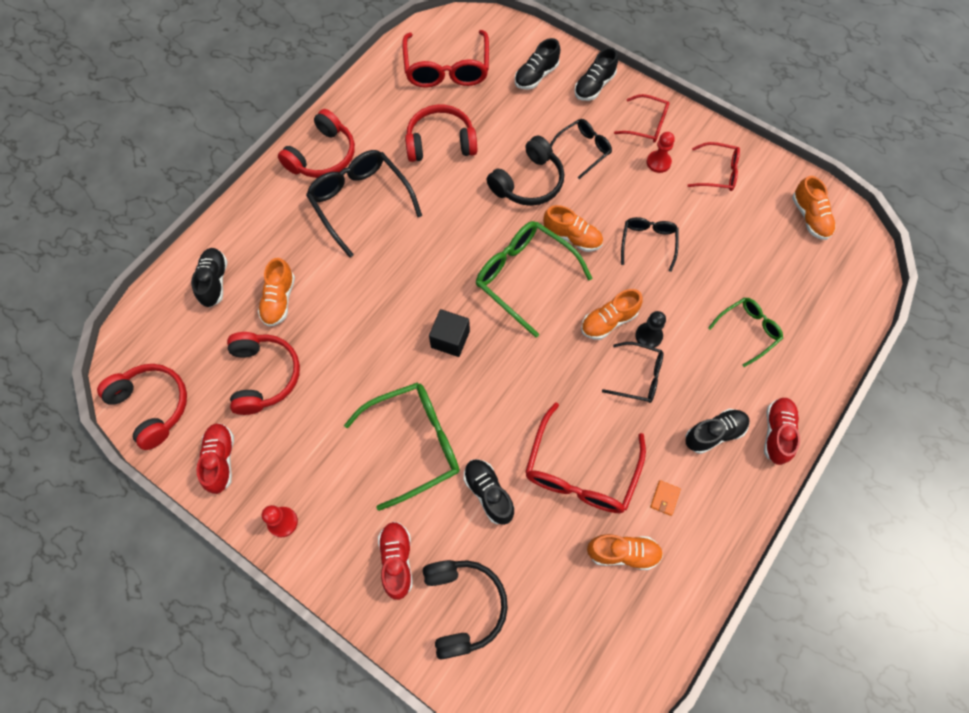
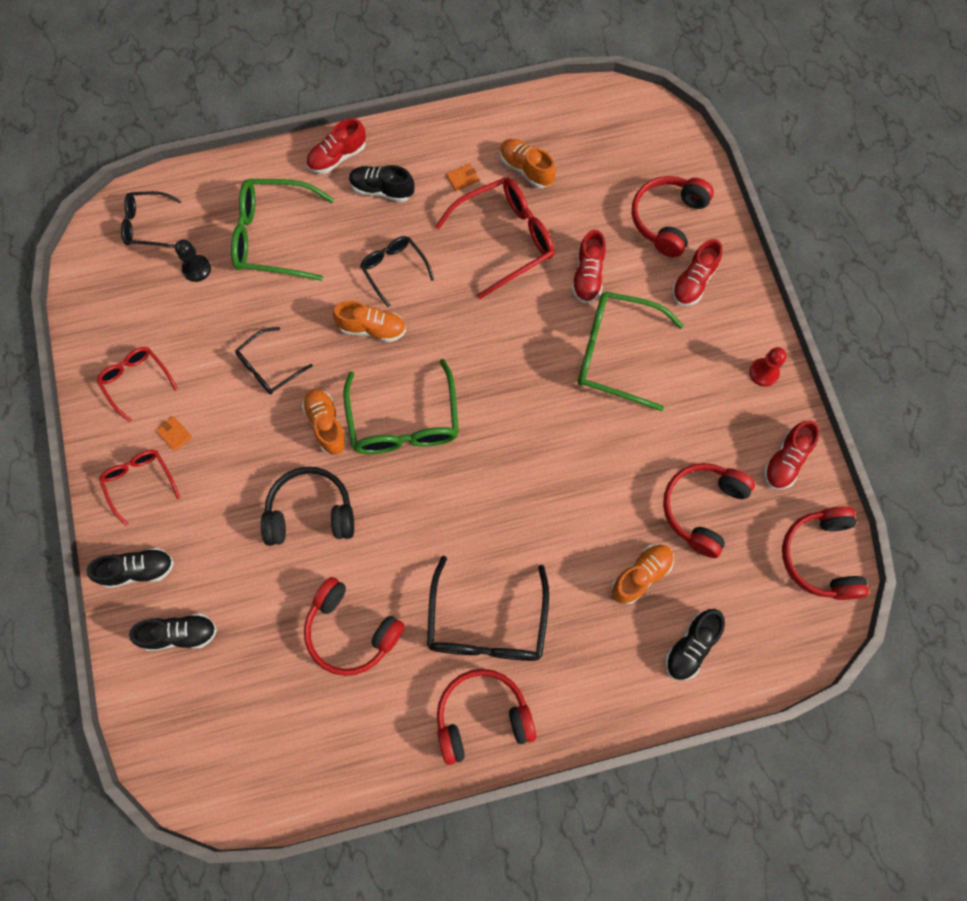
camera: 140 degrees left, 5 degrees up
(447, 69) = (260, 726): red glasses -> none
(450, 339) = (516, 416): black cube -> none
(464, 606) = (667, 219): black headphones -> red headphones
(488, 493) = (588, 276): black shoe -> red shoe
(583, 150) = (225, 505): black glasses -> black glasses (147, 225)
(648, 336) = (353, 292): black pawn -> black pawn (197, 269)
(658, 162) = (174, 434): red pawn -> orange wallet
(748, 331) = (273, 236): green glasses -> green glasses, size x1.72
(810, 217) = (113, 281): orange shoe -> none

